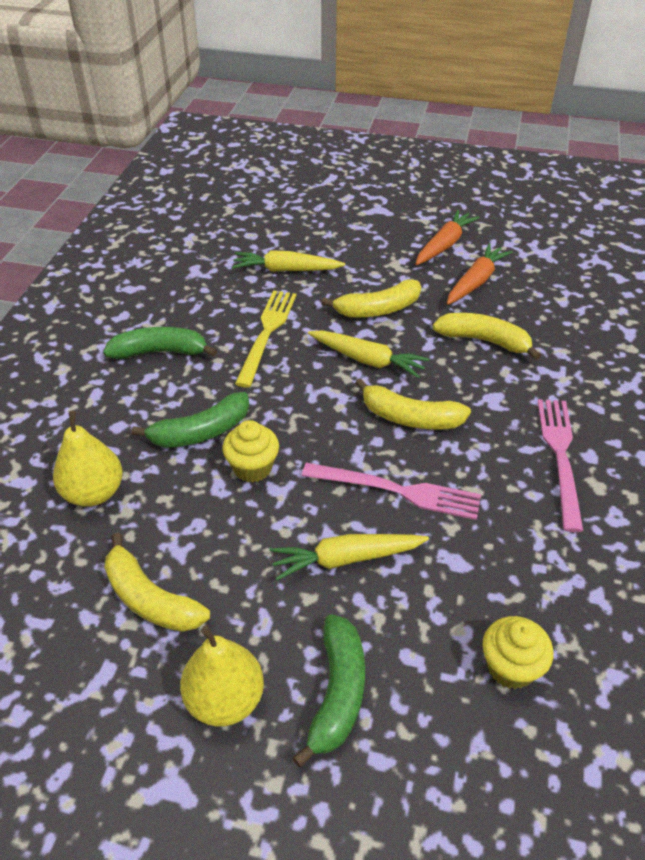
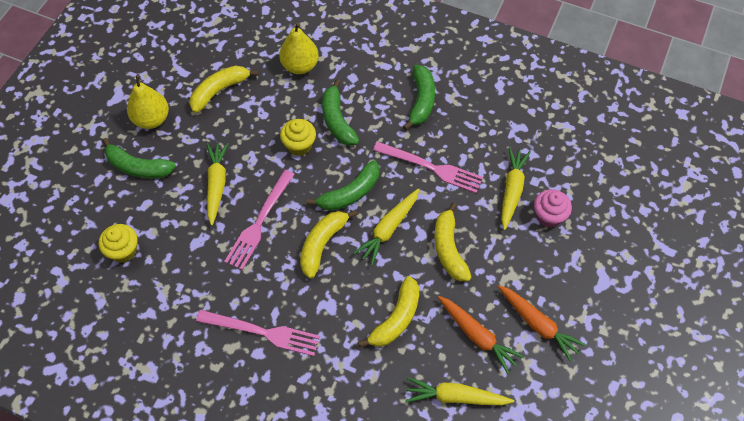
camera: 100 degrees right, 15 degrees up
(267, 333) = (431, 168): yellow fork -> pink fork
(313, 244) = (548, 216): none -> pink cupcake
(323, 401) = (350, 193): none -> green banana
(550, 290) = (456, 397): none -> yellow carrot

